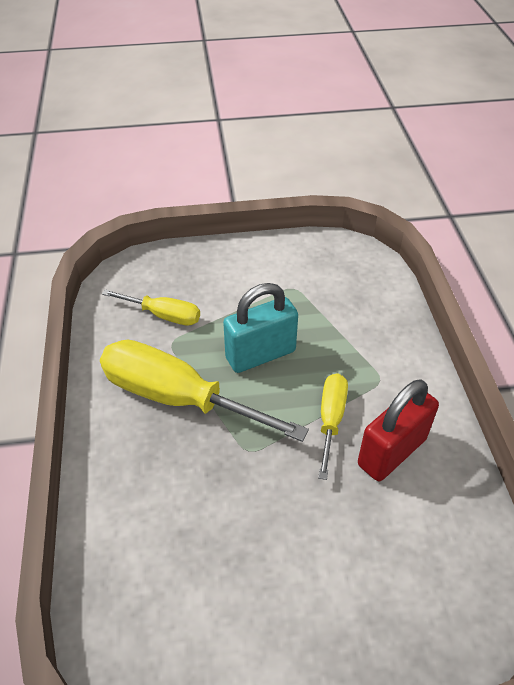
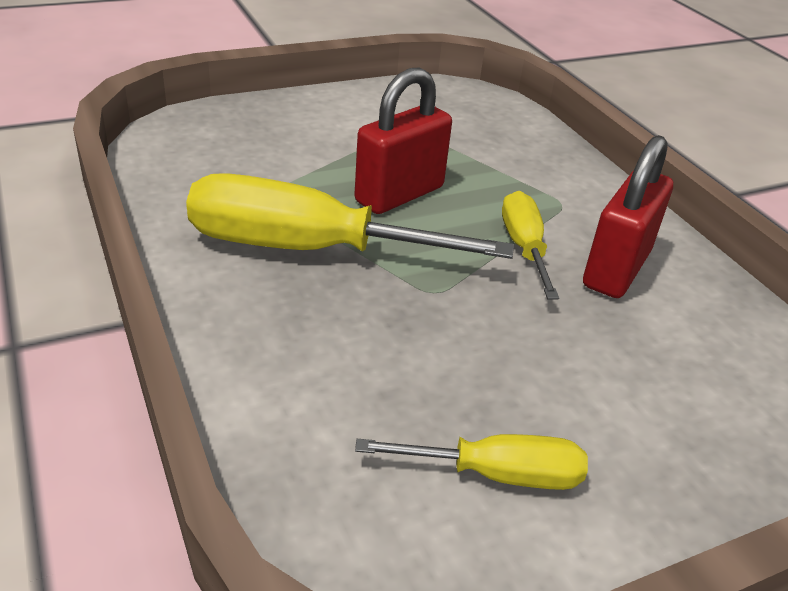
camera: 20 degrees left, 10 degrees down
(163, 315) = (246, 168): yellow screwdriver -> yellow screwdriver (496, 474)
(260, 355) = (399, 194): turquoise padlock -> red padlock

